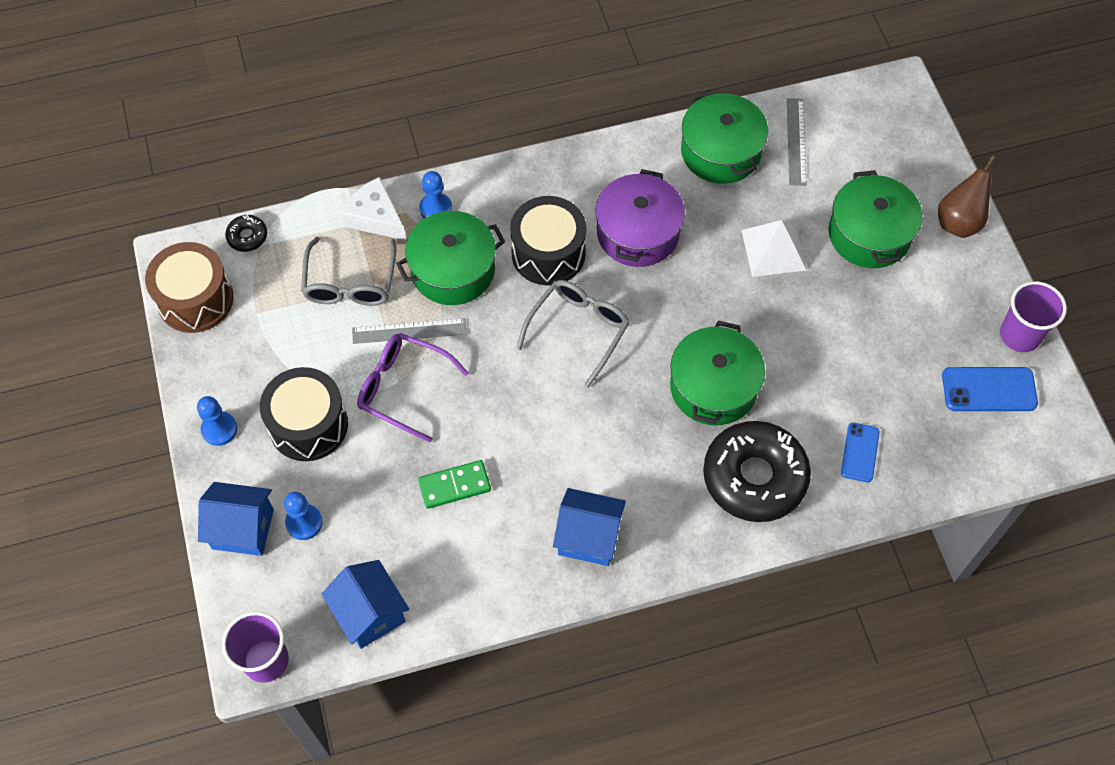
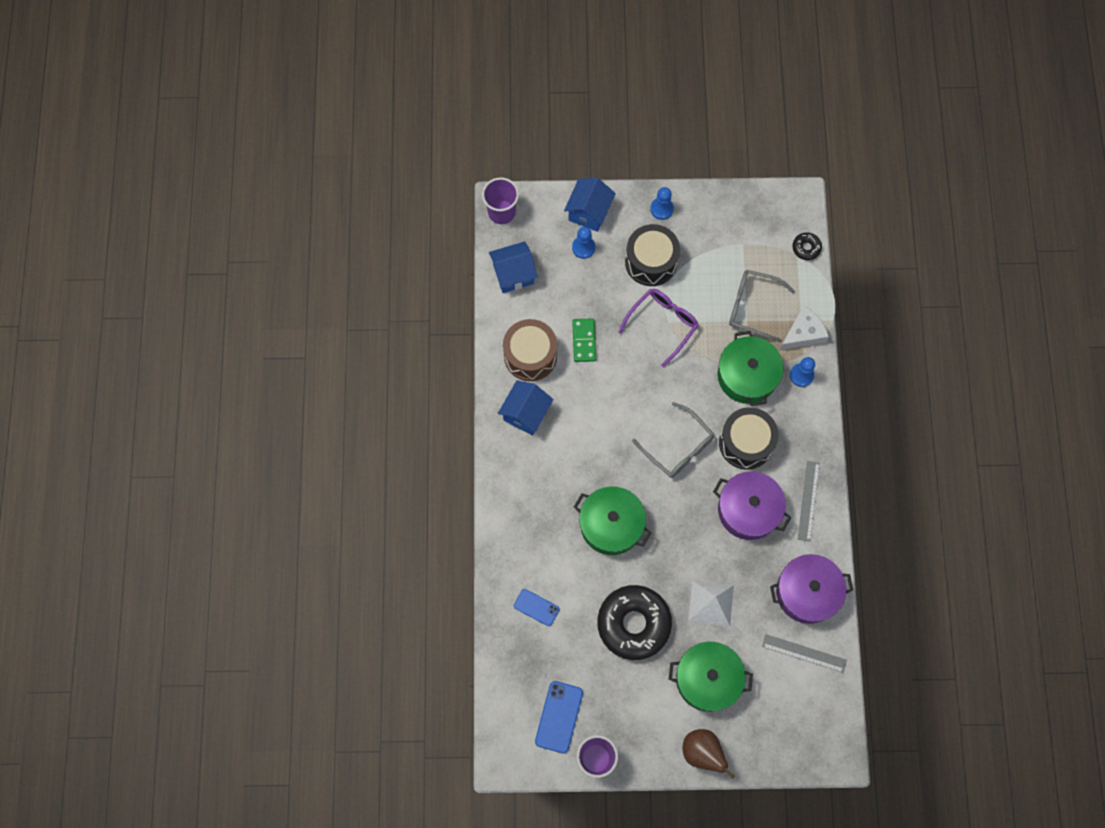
camera: 105 degrees right, 10 degrees up
(195, 299) = (763, 208): brown drum -> brown drum (530, 356)
(409, 331) = (705, 337): grey ruler -> grey ruler (808, 500)
(720, 151) = (807, 592): green pot -> purple pot
(754, 477) = (538, 531): black donut -> black donut (633, 624)

